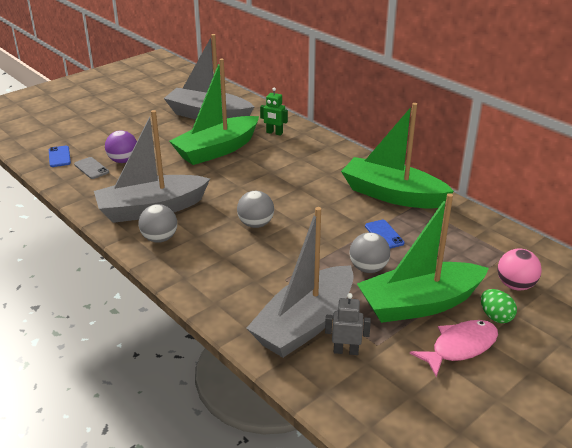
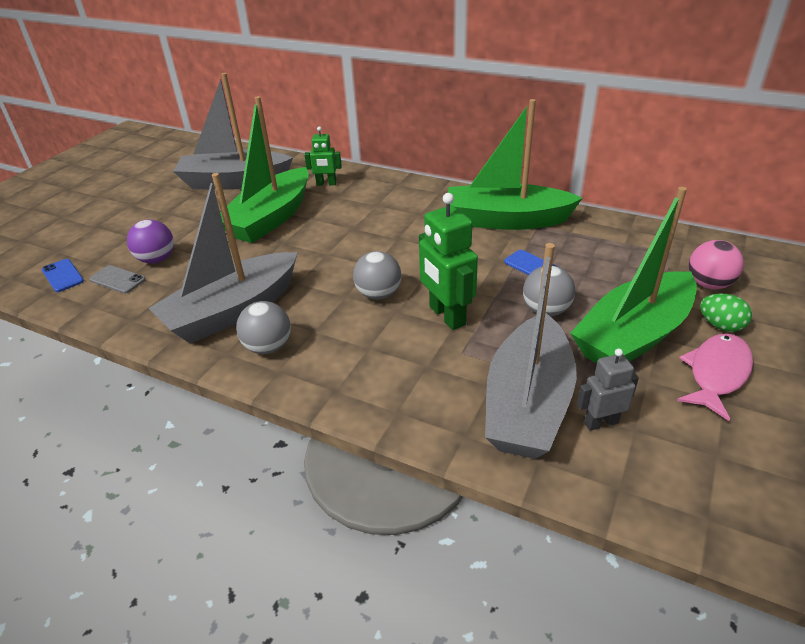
camera: 20 degrees left, 5 degrees up
(293, 252) = (446, 316): none -> green robot

